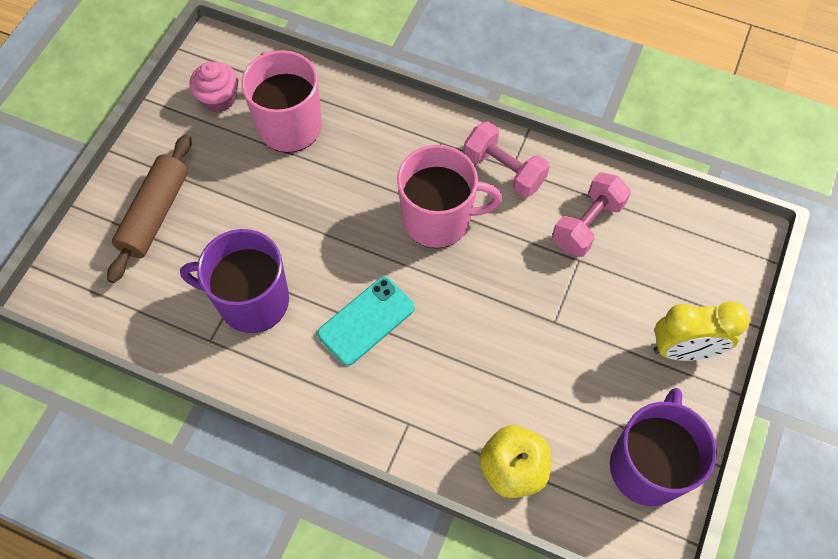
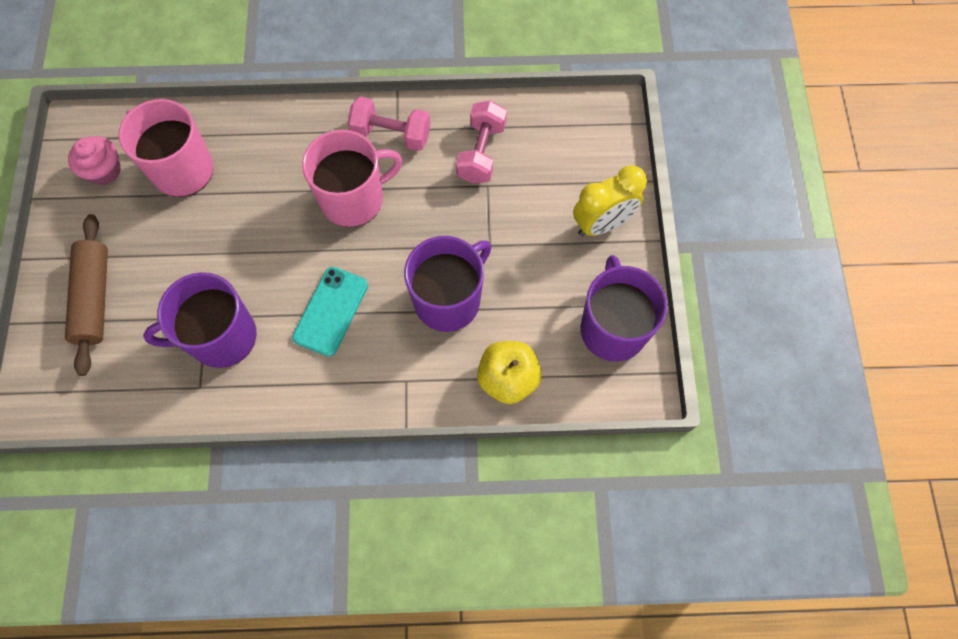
camera: 25 degrees left, 5 degrees up
(488, 360) = (448, 300): none -> purple mug

